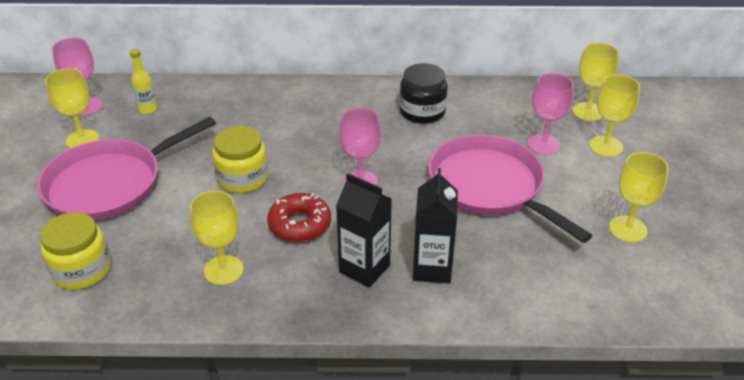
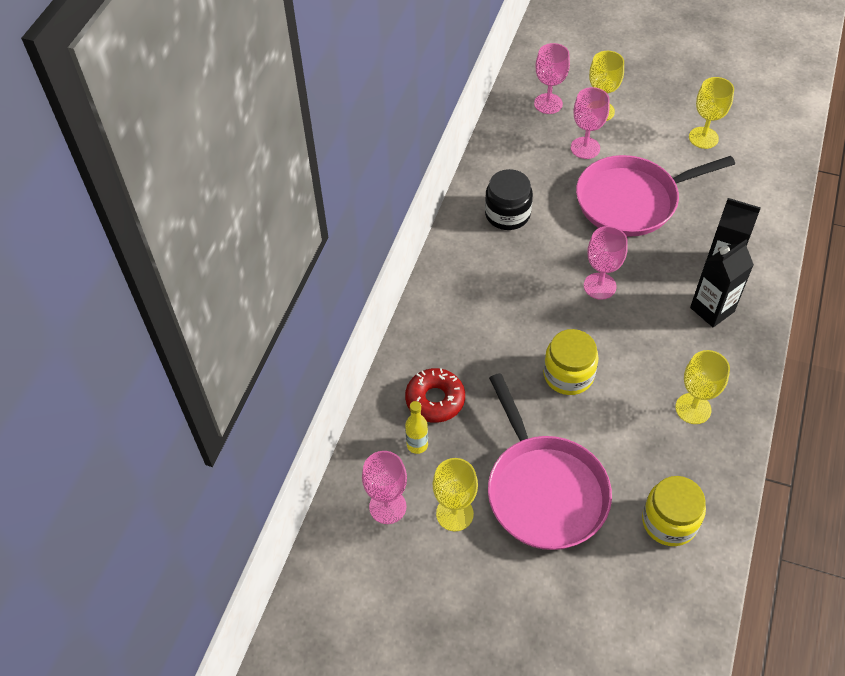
camera: 70 degrees left, 15 degrees up
(299, 224) = (646, 342): red donut -> red donut (435, 400)
(588, 111) = (548, 103): yellow goblet -> pink goblet

